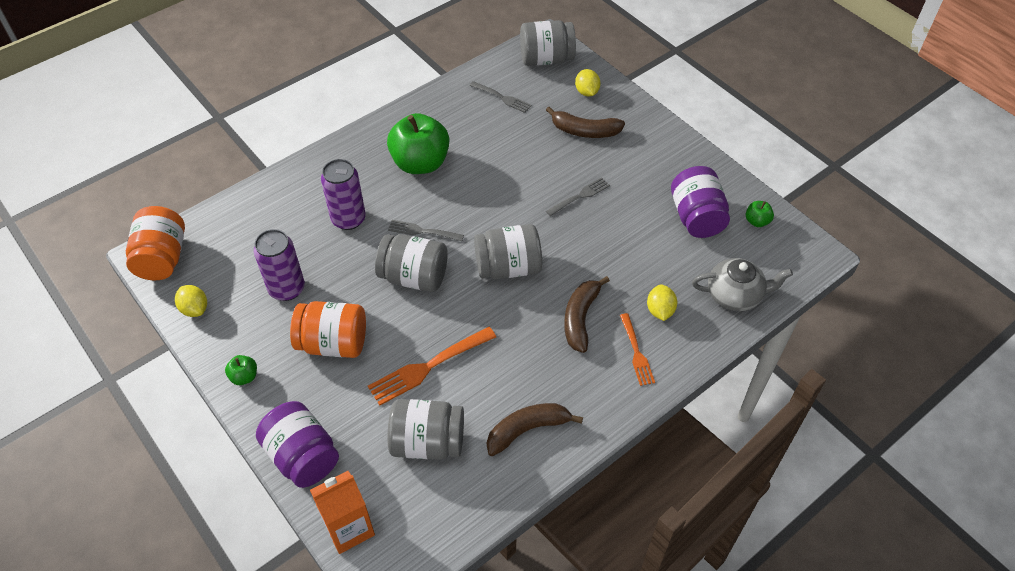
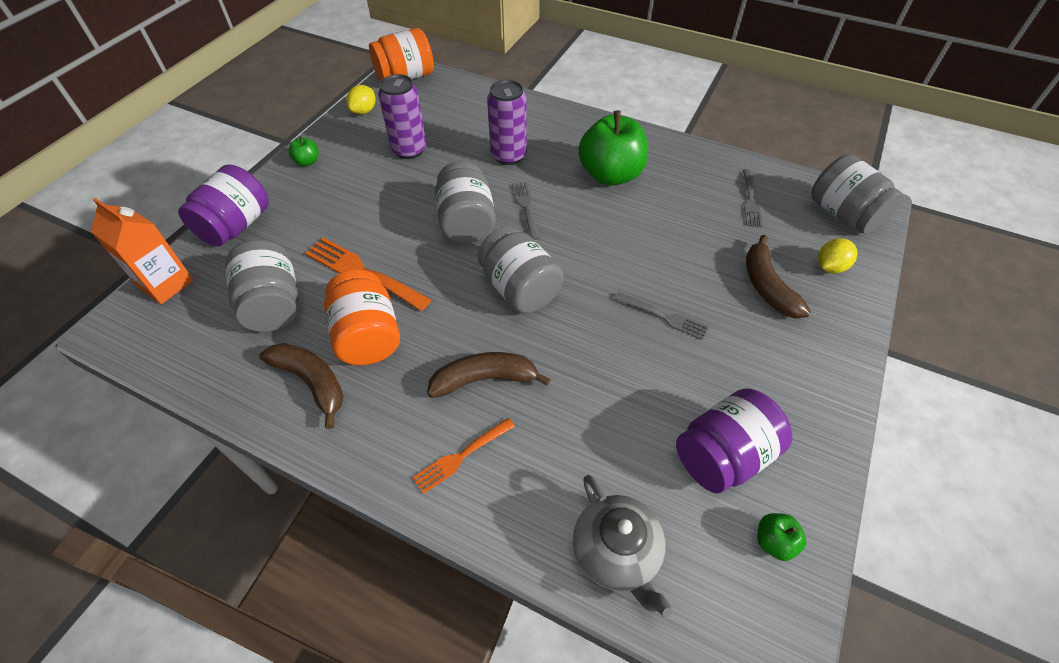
camera: 65 degrees right, 0 degrees up
(333, 343) = (363, 199): orange jar -> orange jar (368, 336)
(660, 310) = (539, 462): yellow lemon -> none

